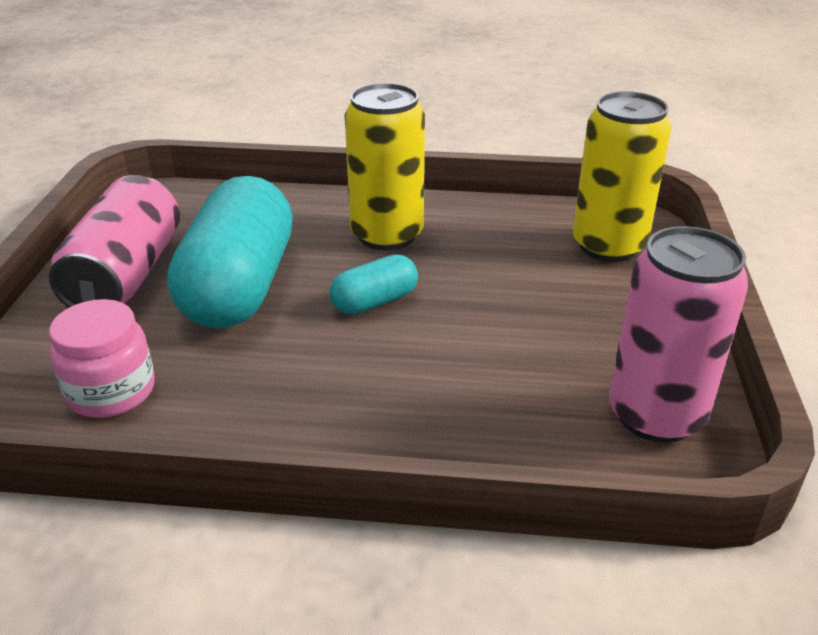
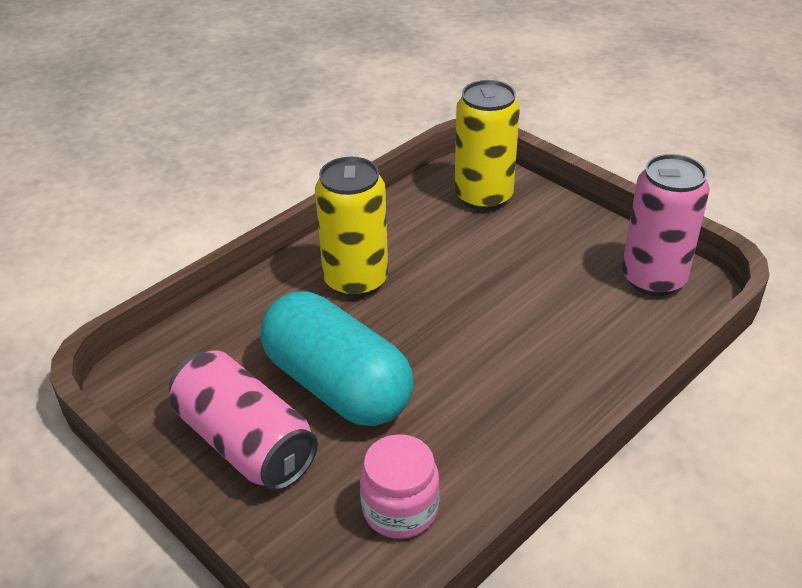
camera: 50 degrees left, 5 degrees up
(374, 301) = (432, 328): turquoise capsule -> none

